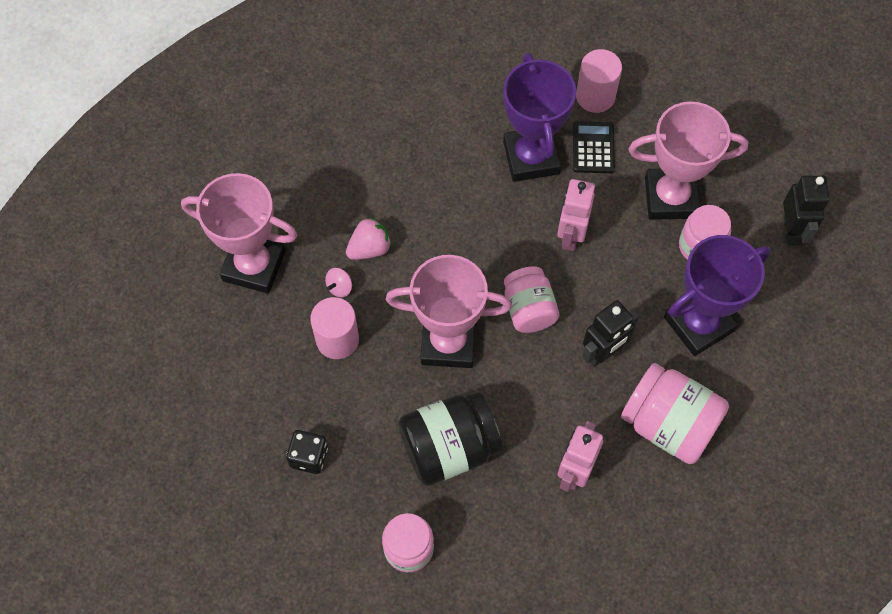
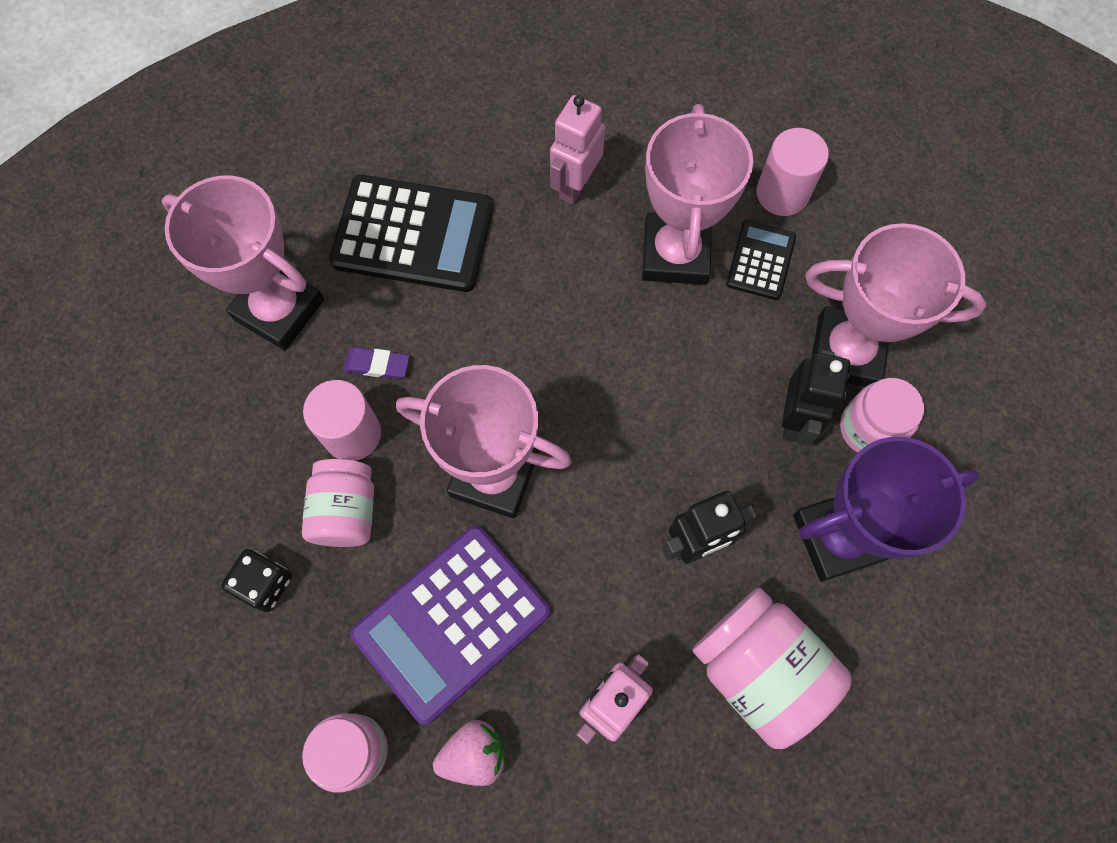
camera: 15 degrees right, 5 degrees up
(335, 188) = (413, 235): none -> black calculator
(340, 287) = (377, 365): pink spinning top -> purple eraser
(369, 248) = (431, 323): pink strawberry -> pink strawberry (474, 754)
(449, 448) = (451, 622): black jar -> purple calculator
(529, 309) = (614, 457): pink jar -> pink jar (346, 511)
(531, 157) = (675, 254): purple trophy -> pink trophy
(570, 235) = (698, 370): pink robot -> pink robot (575, 185)
(792, 230) = (1002, 438): black robot -> black robot (795, 419)

